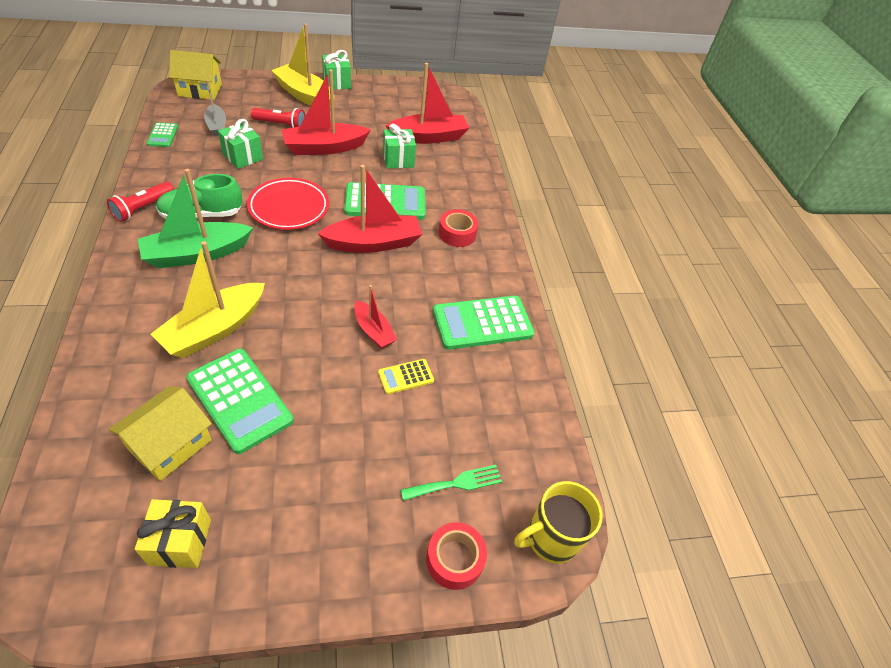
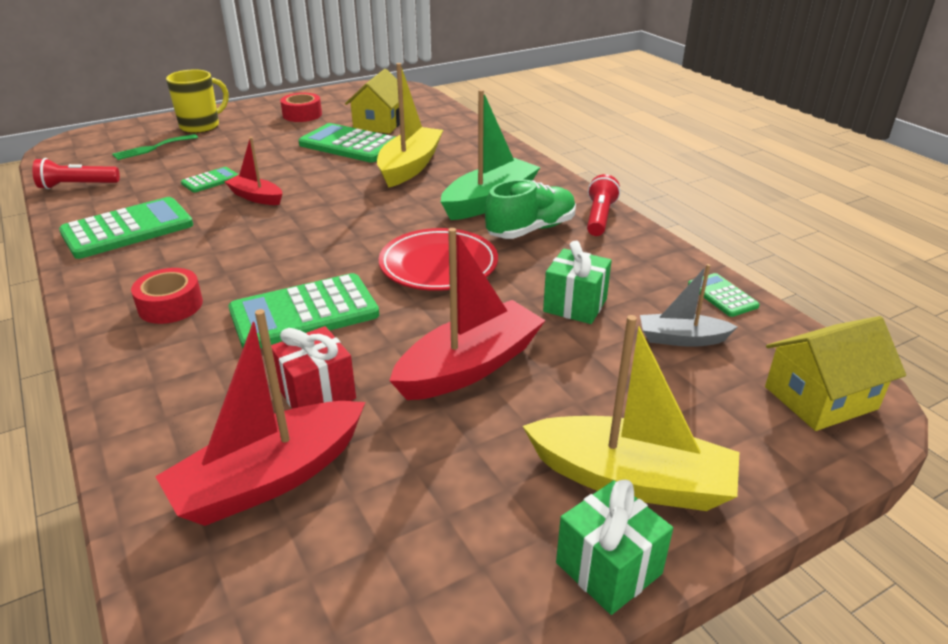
camera: 165 degrees right, 15 degrees down
(180, 542) = (335, 105): yellow gift -> none
(216, 125) = (682, 339): grey boat -> grey boat turned 45 degrees counterclockwise
(281, 125) = (589, 381): red flashlight -> red flashlight (77, 186)
(373, 243) = (295, 261): red boat -> none
(398, 160) = (316, 394): green gift -> red gift
(406, 377) = (210, 180): yellow calculator -> green calculator
(454, 559) = (151, 127): red tape -> red tape (302, 115)
(550, 538) = (74, 144): yellow mug -> yellow mug (201, 126)

